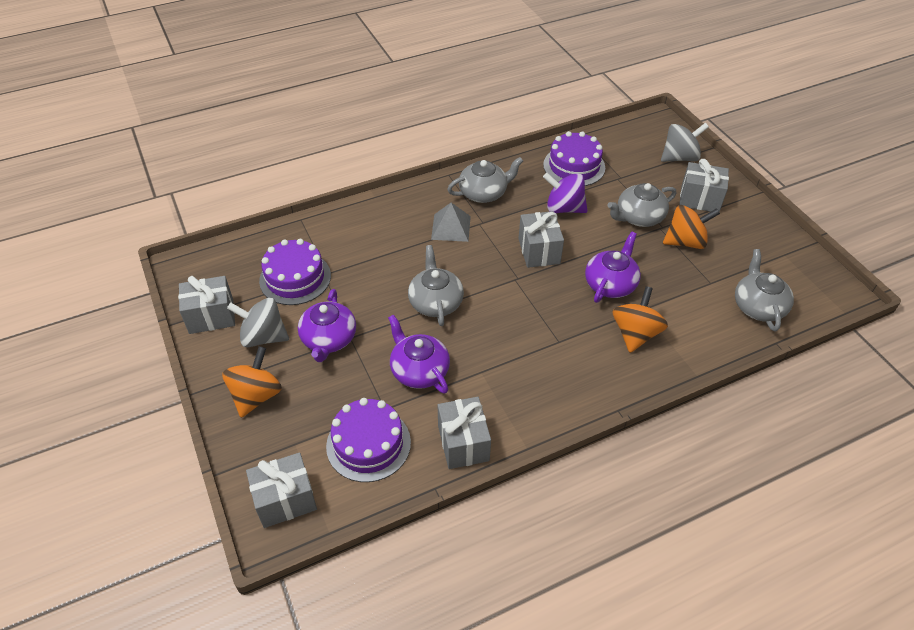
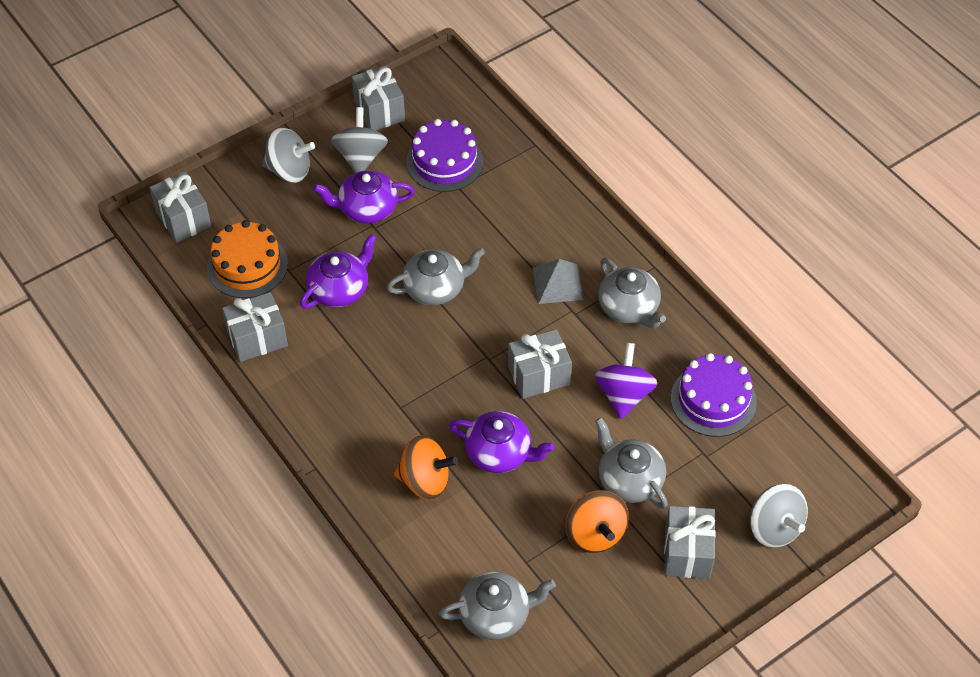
camera: 80 degrees right, 5 degrees up
(256, 396) = (289, 170): orange spinning top -> grey spinning top
(368, 444) = (247, 265): purple cake -> orange cake

